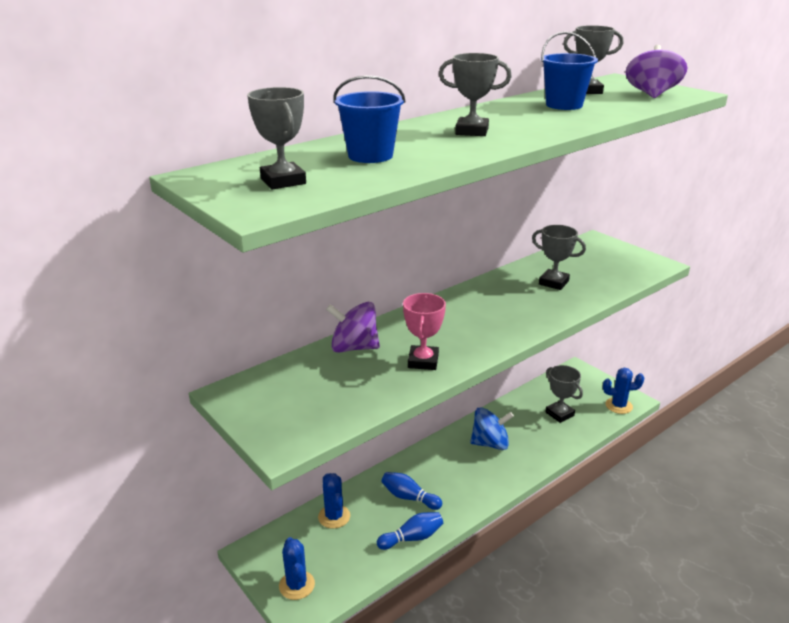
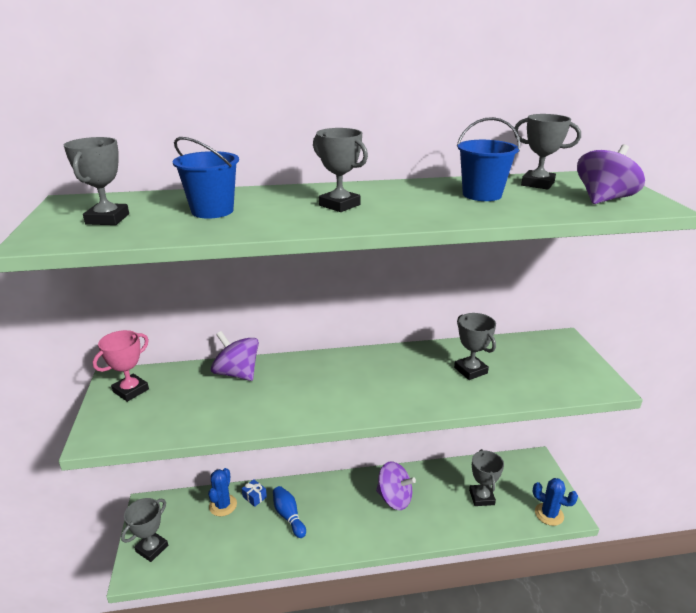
camera: 30 degrees right, 0 degrees up
(297, 585) = (152, 548): blue cactus -> grey trophy
(359, 496) = (254, 497): none -> blue gift
(412, 538) = (261, 553): blue bowling pin -> none
(423, 361) = (272, 406): pink trophy -> pink trophy (131, 390)
(490, 443) = (394, 498): blue spinning top -> purple spinning top

